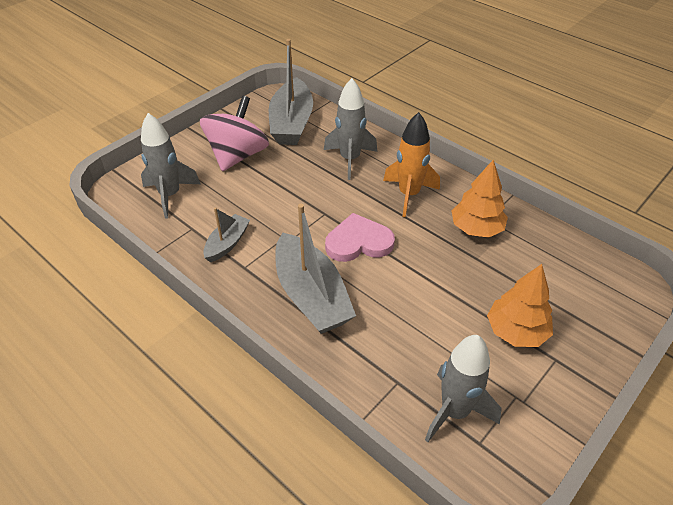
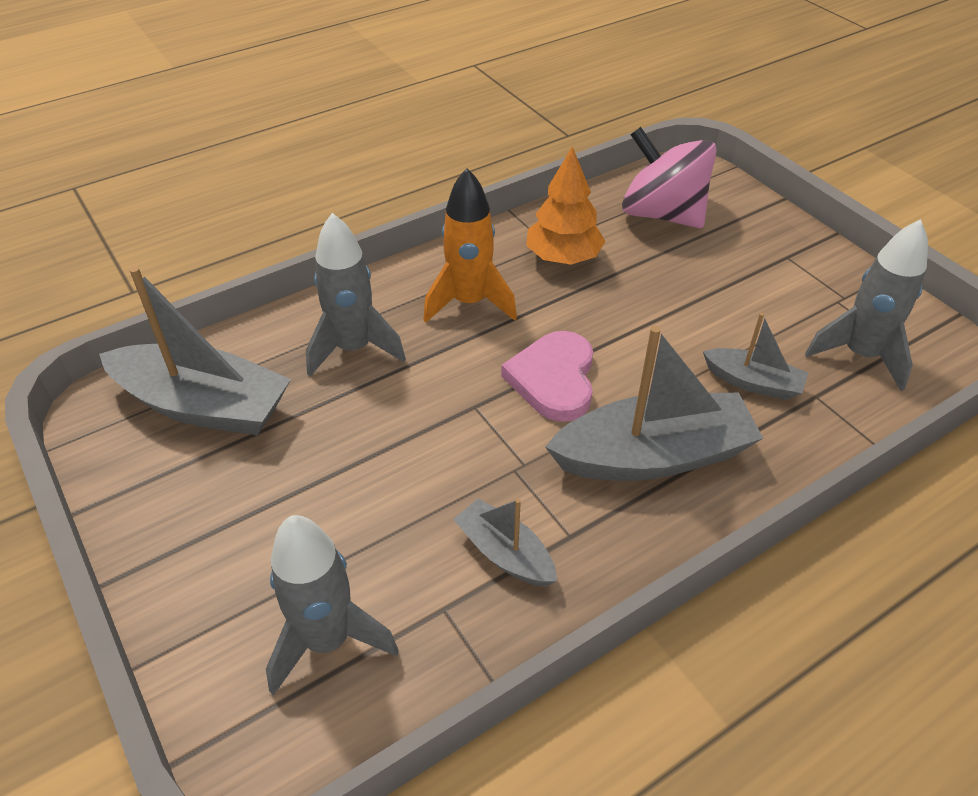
camera: 75 degrees left, 0 degrees up
(237, 155) = (257, 504): pink spinning top -> pink spinning top (662, 214)
(396, 343) = (753, 382): none -> grey boat
(516, 331) = (745, 274): orange tree -> none

